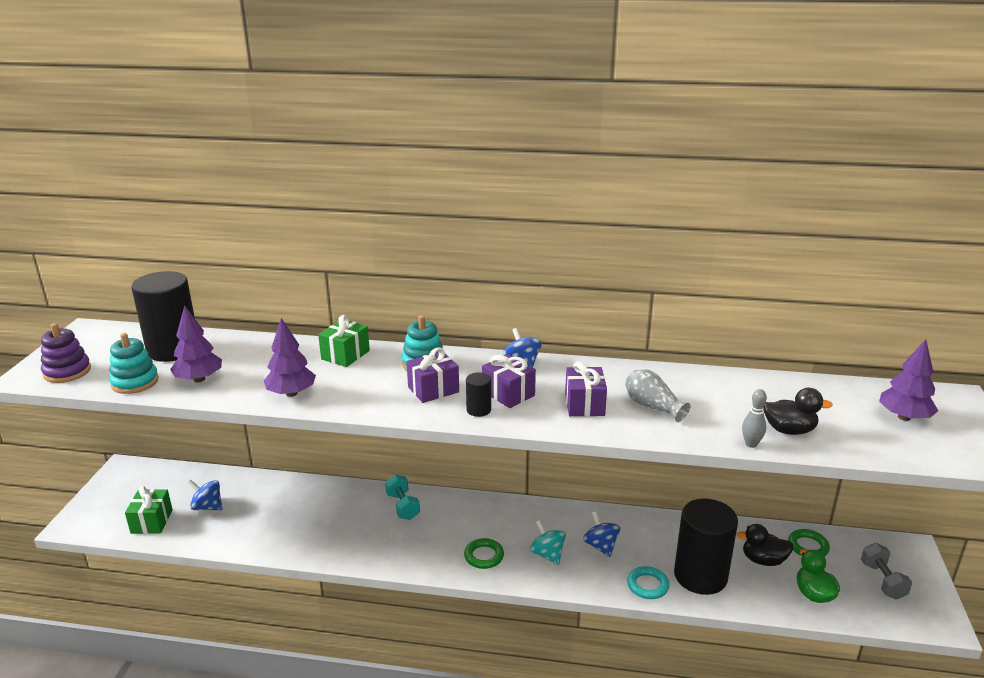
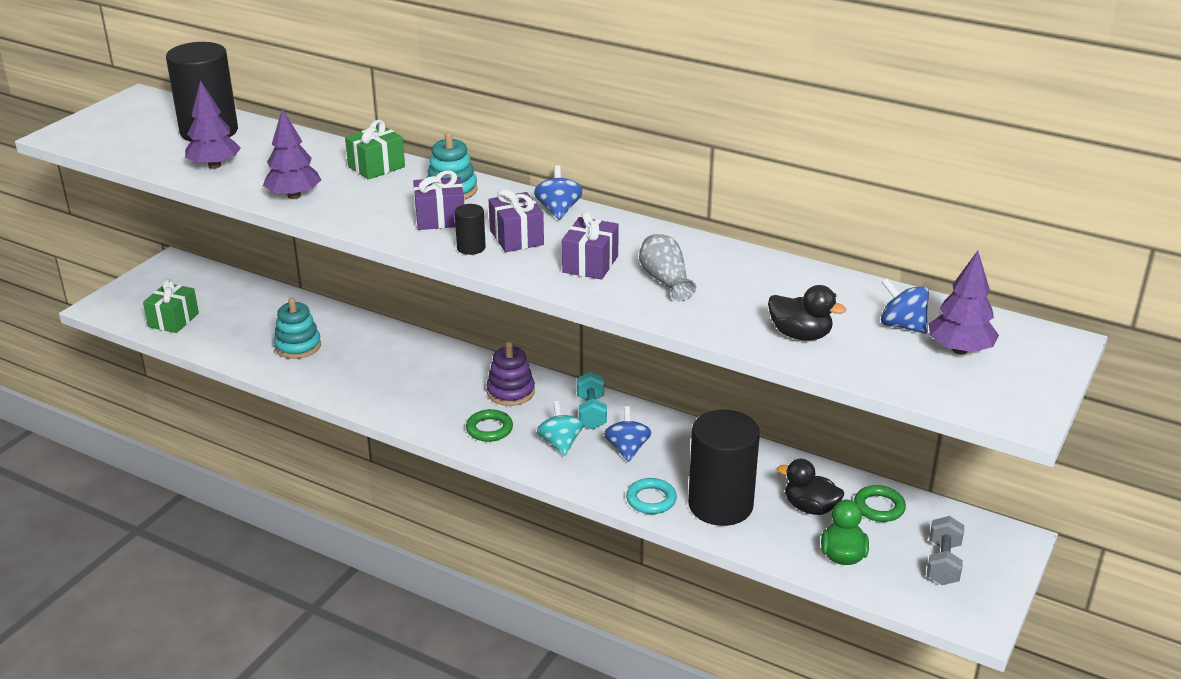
camera: 20 degrees right, 5 degrees up
(67, 372) = (97, 136): purple stacking toy -> purple stacking toy (510, 392)
(135, 382) = (153, 158): turquoise stacking toy -> turquoise stacking toy (298, 346)
(207, 507) = (234, 318): blue spinning top -> blue spinning top (902, 325)
(403, 506) = (434, 361): turquoise dumbbell -> turquoise dumbbell (591, 412)
(751, 444) = (740, 339): grey bowling pin -> none

